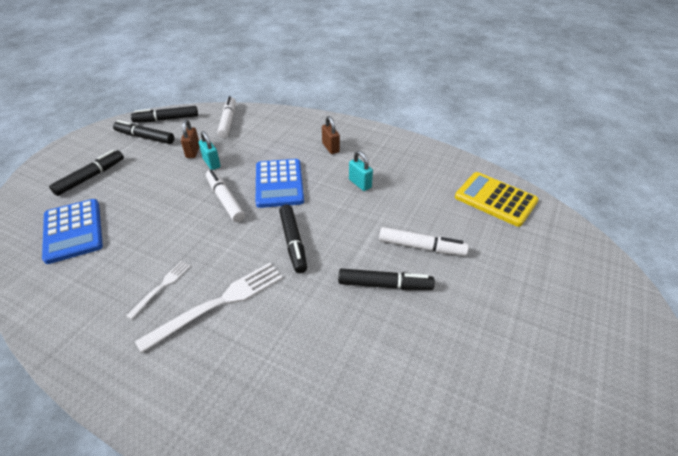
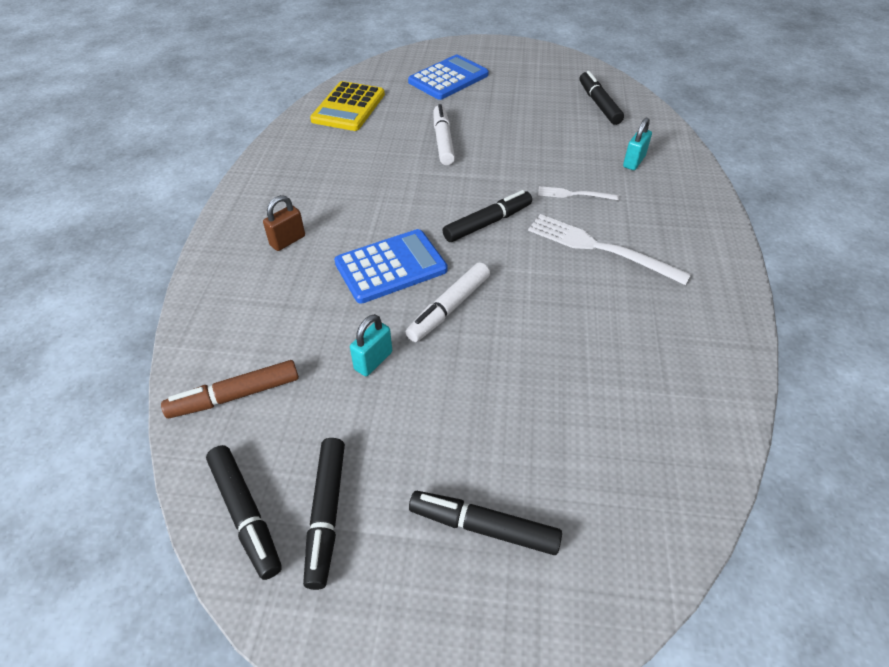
camera: 110 degrees left, 5 degrees up
(73, 231) = (605, 454): blue calculator -> blue calculator (448, 78)
(161, 287) = (616, 301): white fork -> white fork (574, 194)
(193, 152) = (350, 402): brown padlock -> none
(228, 121) = (235, 396): white marker -> brown marker
(360, 184) = (360, 197): turquoise padlock -> turquoise padlock (633, 162)
(385, 285) = (504, 154): black marker -> black marker (599, 104)

